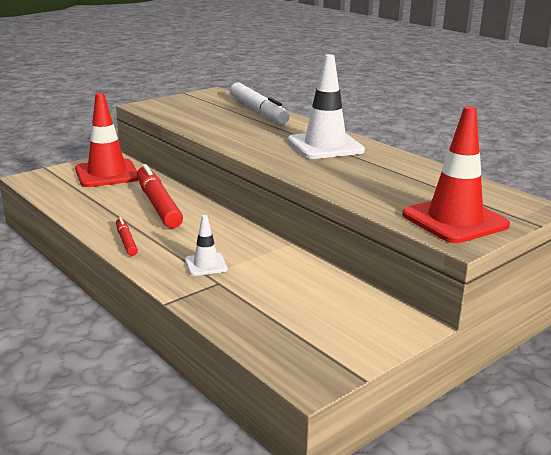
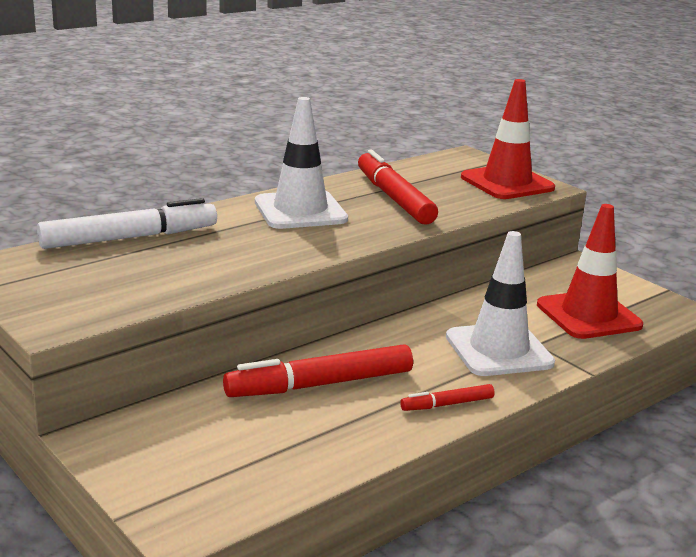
camera: 90 degrees left, 0 degrees up
(107, 174) = (178, 438): red traffic cone -> red traffic cone (588, 315)
(206, 265) = (499, 350): white traffic cone -> white traffic cone, size x1.98
(373, 173) = (394, 198): none -> red marker

